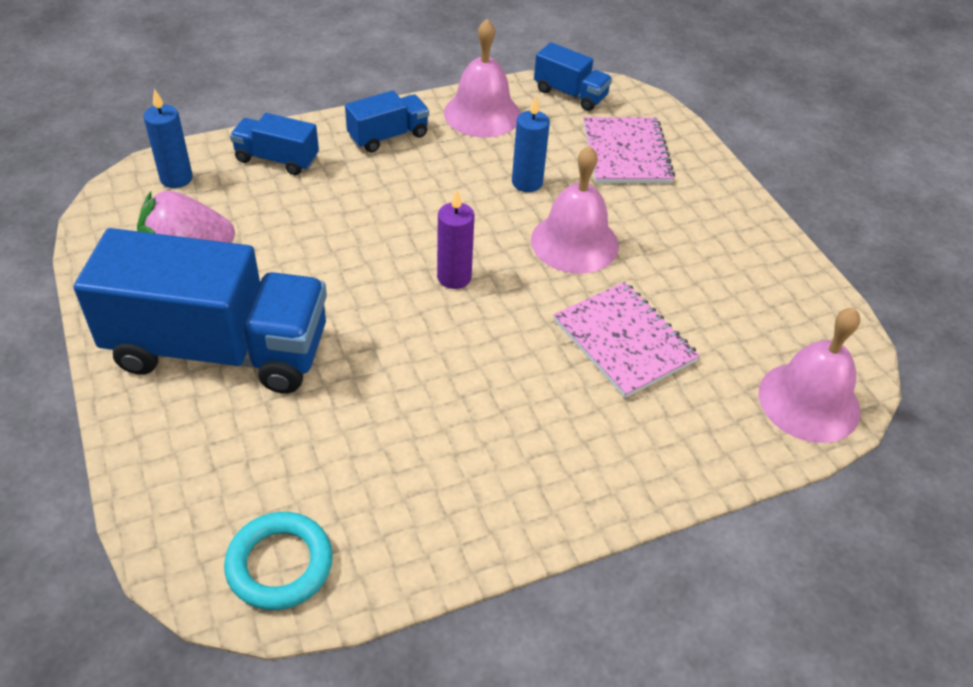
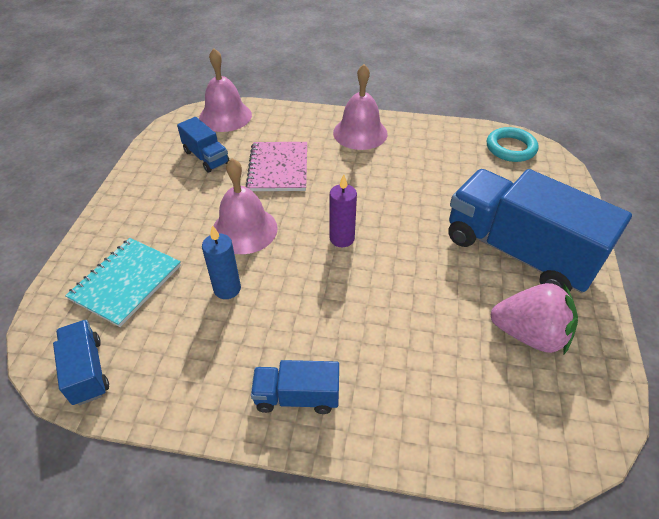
camera: 145 degrees left, 0 degrees up
(176, 178) = (526, 435): blue candle -> none
(277, 159) = (418, 416): blue truck -> blue truck (206, 157)
(482, 114) = (189, 384): pink bell -> pink bell (360, 133)
(626, 153) = (126, 282): pink notebook -> turquoise notebook

